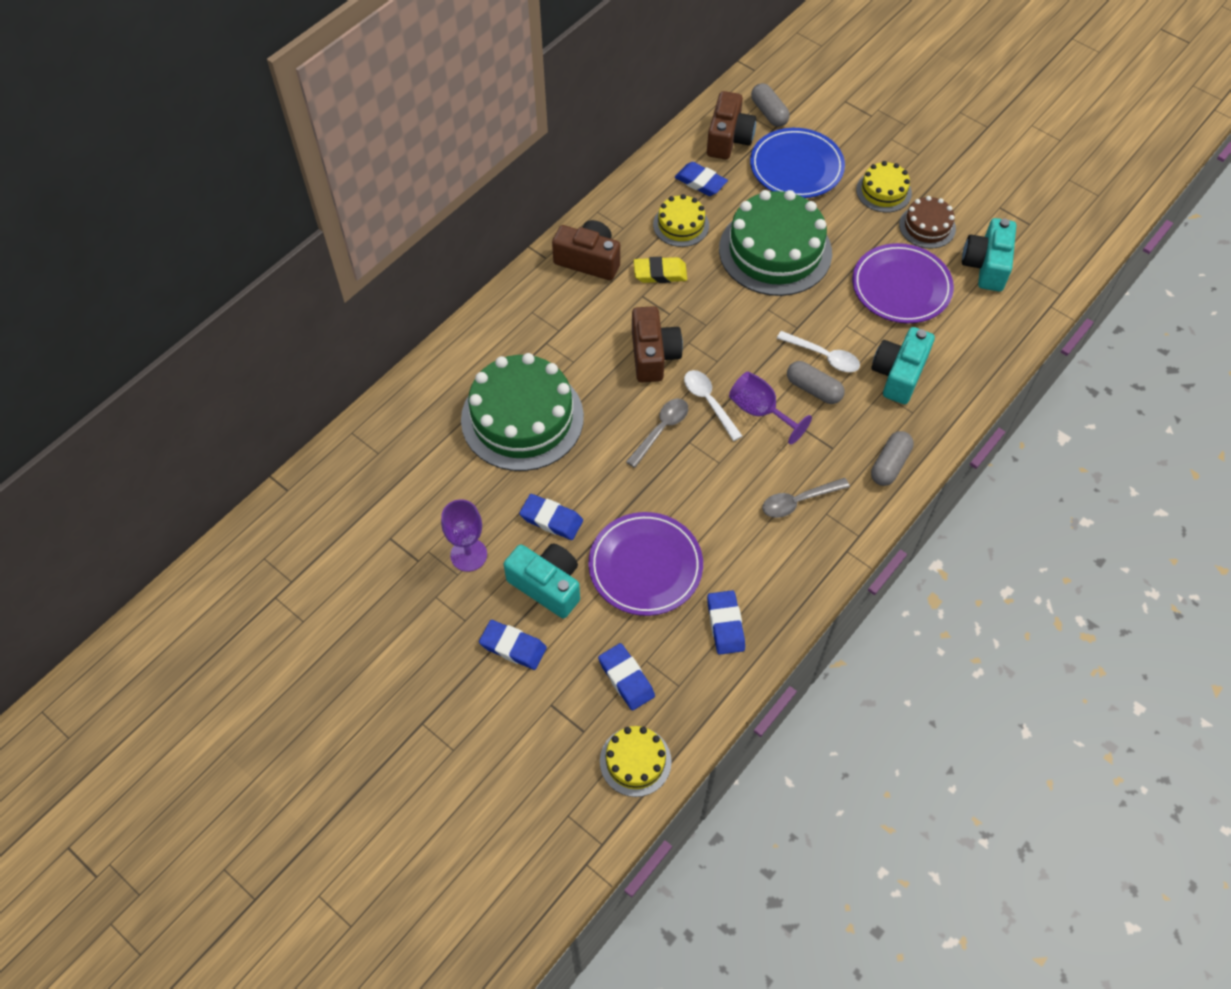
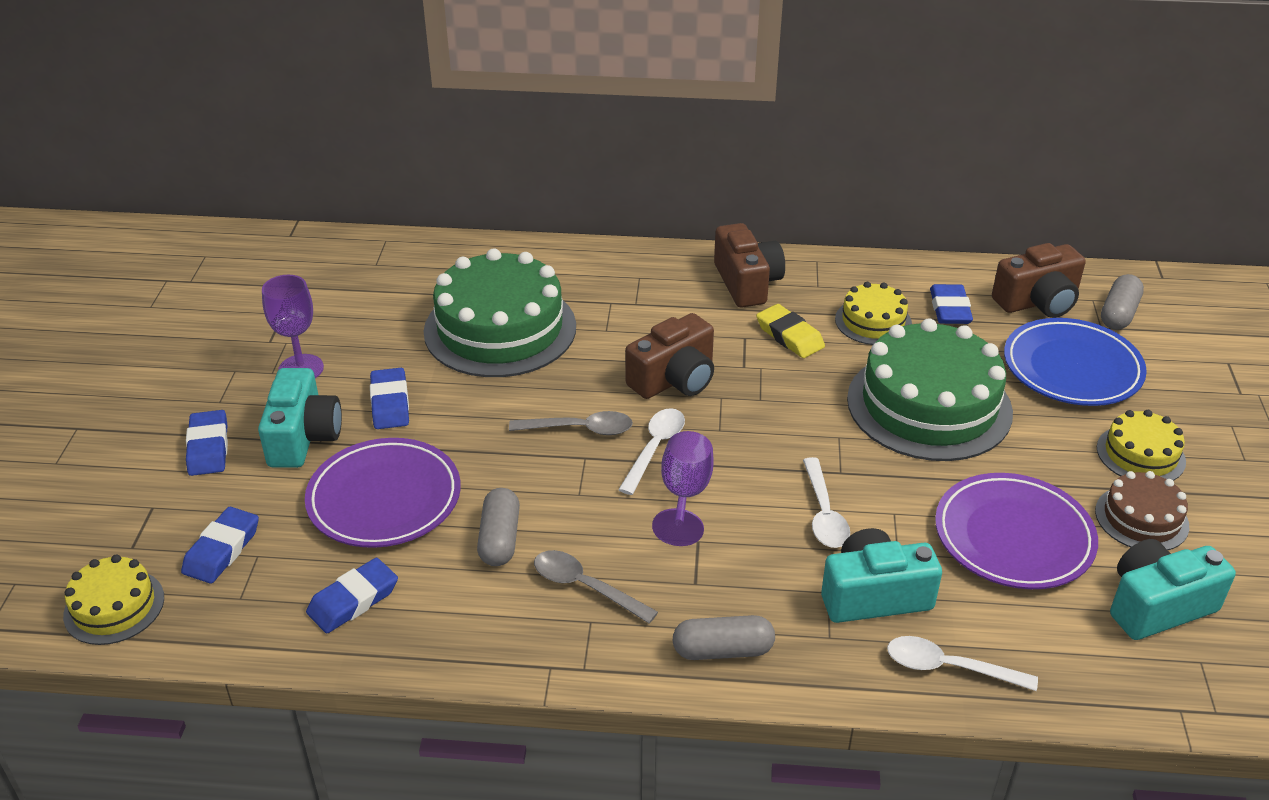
camera: 55 degrees right, 20 degrees down
(813, 389) = (765, 526): grey capsule -> grey capsule (500, 539)
(966, 376) = (949, 667): none -> white spoon

